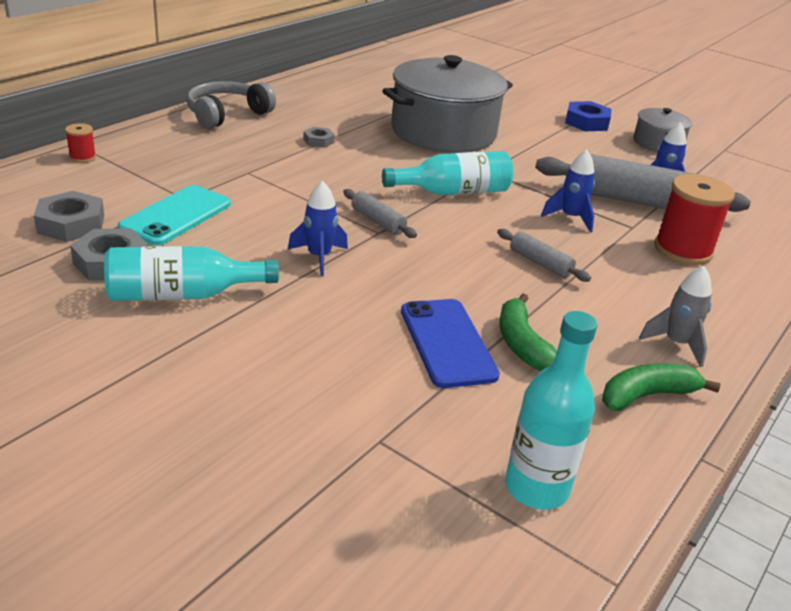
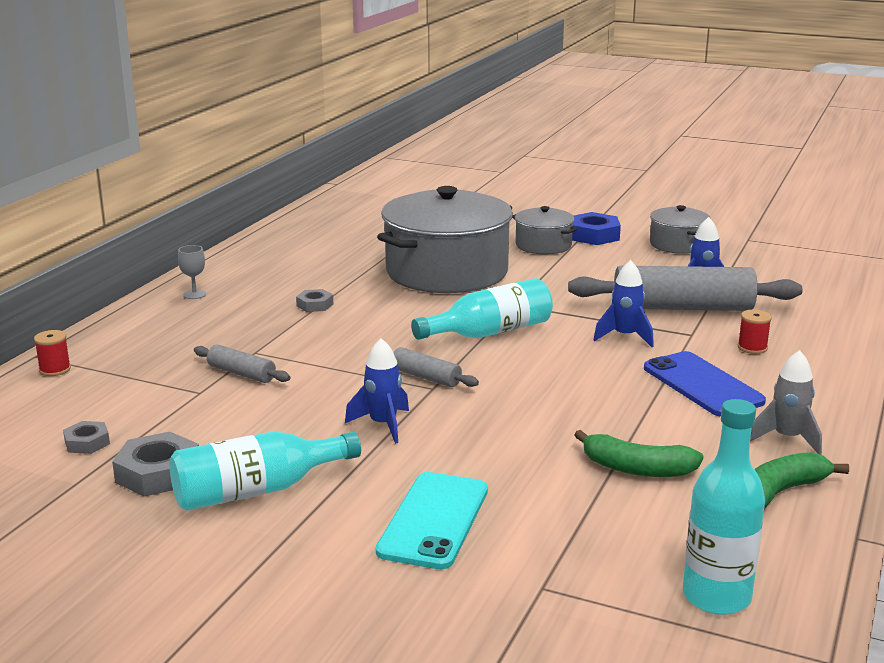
camera: 10 degrees left, 10 degrees down
(71, 224) = (87, 442): grey nut -> grey nut, size x0.57
(176, 215) = (201, 412): turquoise phone -> turquoise phone (433, 520)
(227, 115) = (194, 294): grey headphones -> grey goblet
(447, 342) = (562, 482): blue phone -> blue phone (702, 385)
(522, 344) = (637, 469): green banana -> green banana turned 45 degrees counterclockwise
(538, 123) = (543, 245): none -> grey pot
(540, 263) = (616, 387): grey rolling pin -> grey rolling pin (241, 373)
(683, 250) = (752, 347): red spool -> red spool, size x0.47

